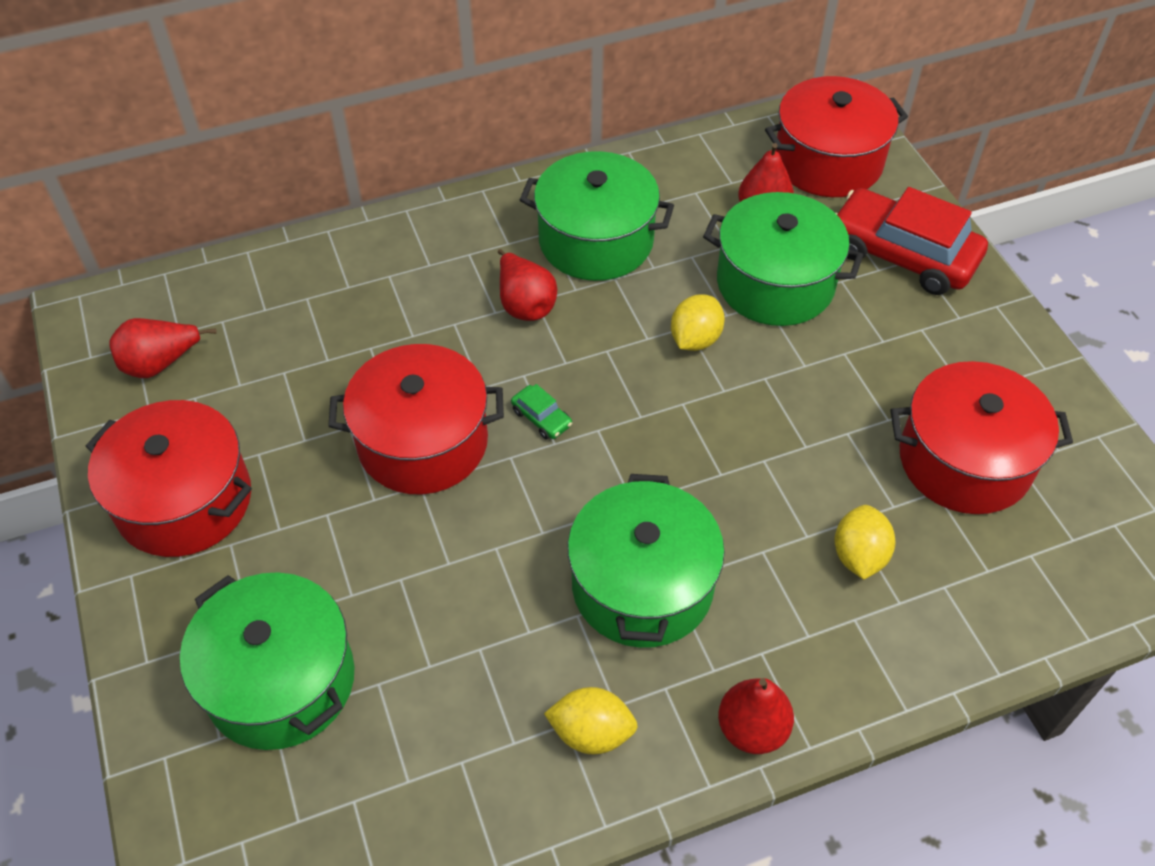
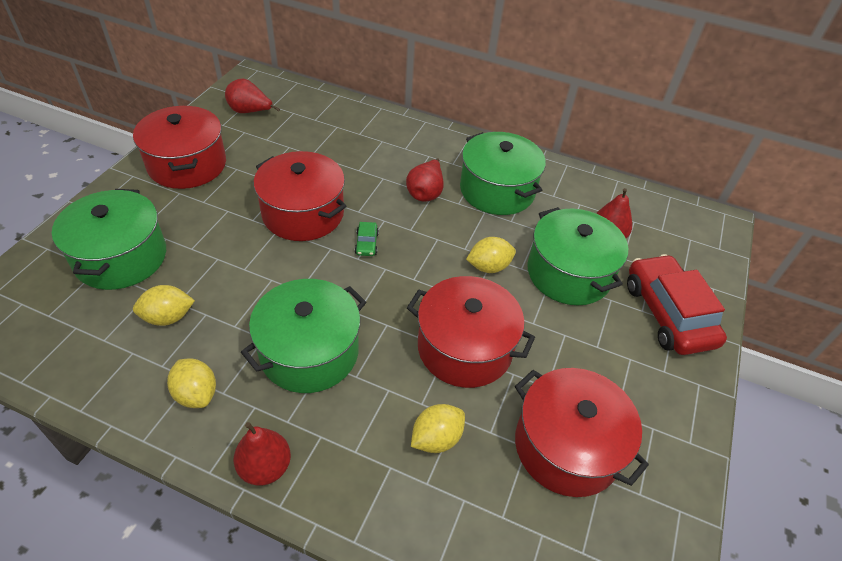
camera: 40 degrees right, 5 degrees down
(443, 690) = (168, 317): none -> yellow lemon
(828, 161) = (679, 239): red pot -> red pot (464, 348)

